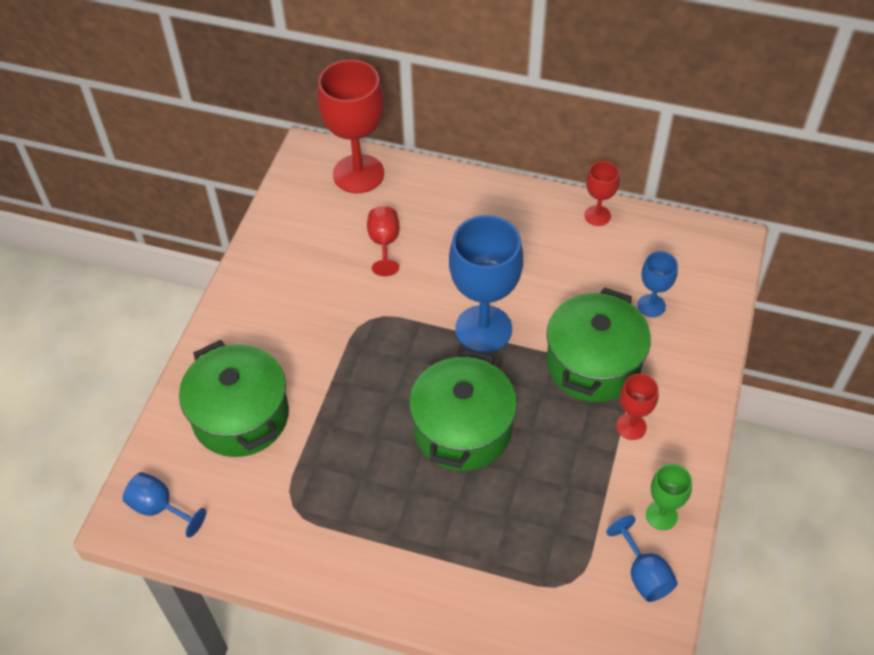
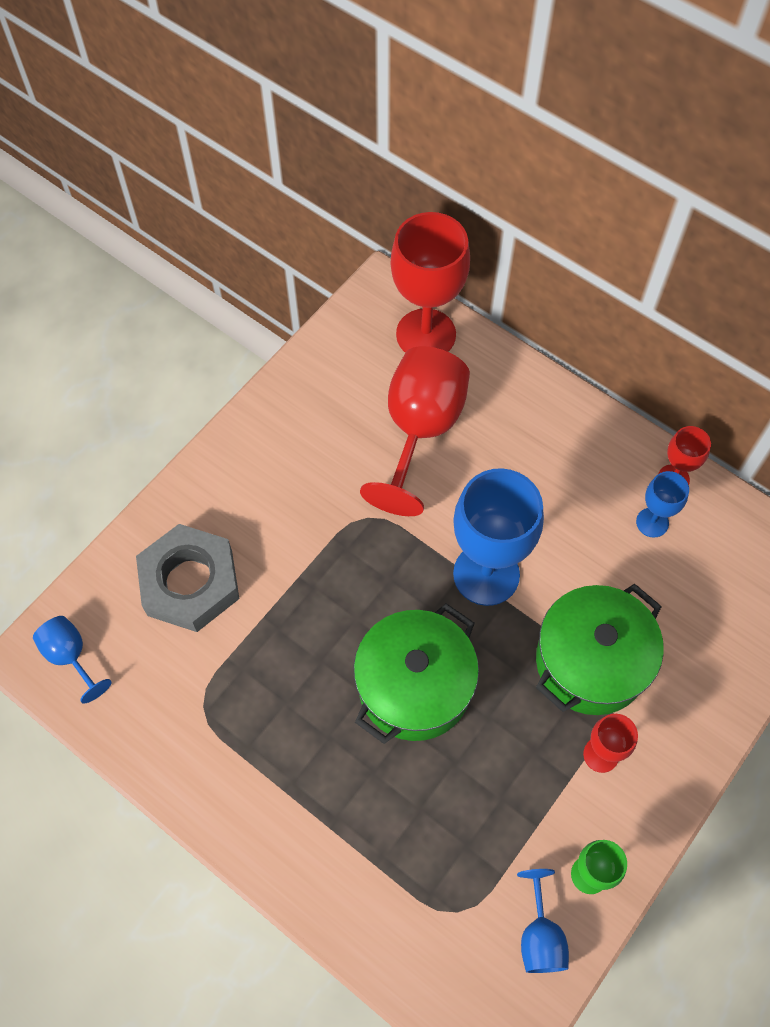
camera: 20 degrees right, 10 degrees up
(241, 416) = (190, 582): green pot -> grey nut
(384, 243) = (420, 431): red goblet -> red goblet, size x2.01
(651, 305) = (687, 614): blue goblet -> blue goblet (652, 522)

